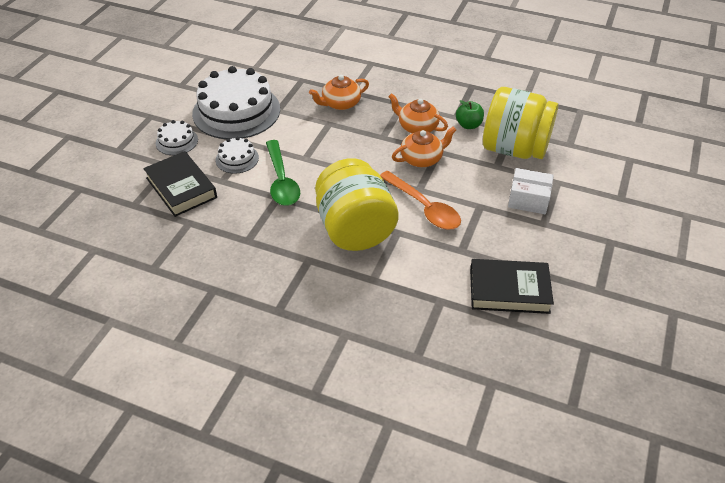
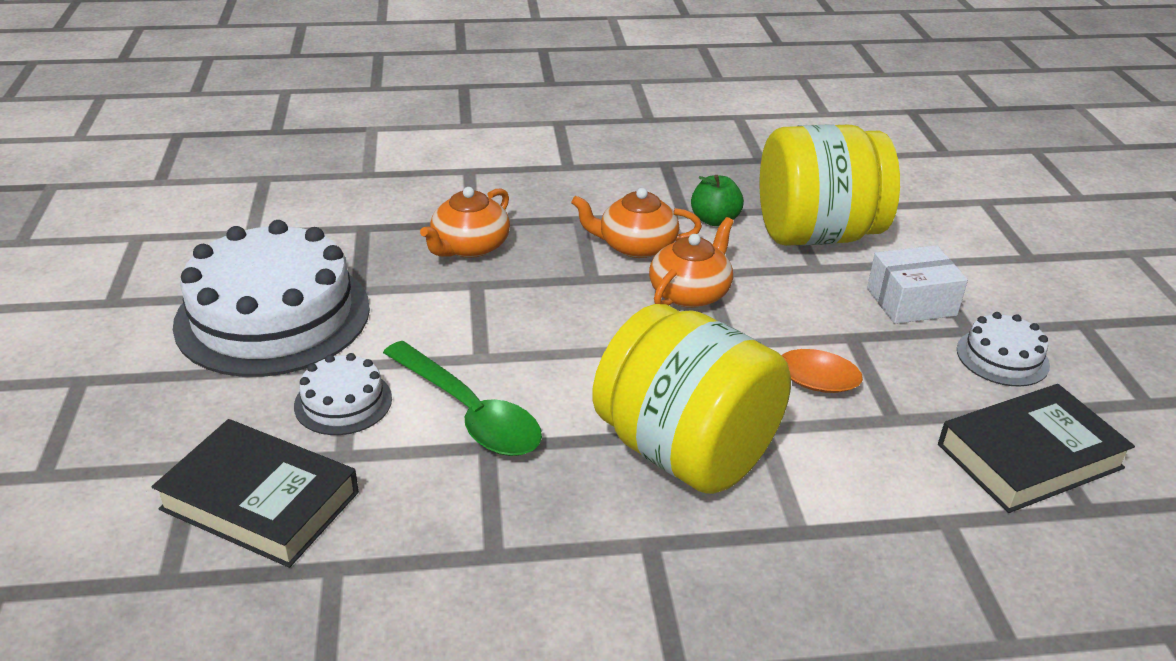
camera: 30 degrees left, 10 degrees down
(177, 141) = (180, 410): white cake -> white cake (1002, 357)

